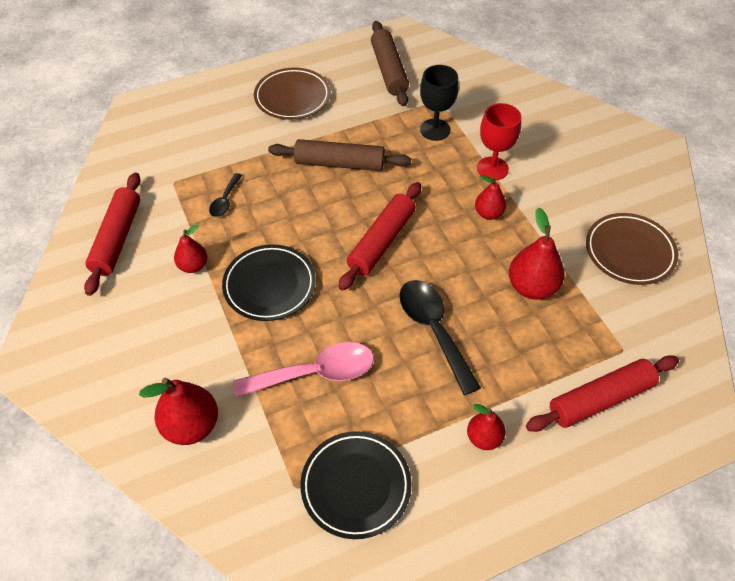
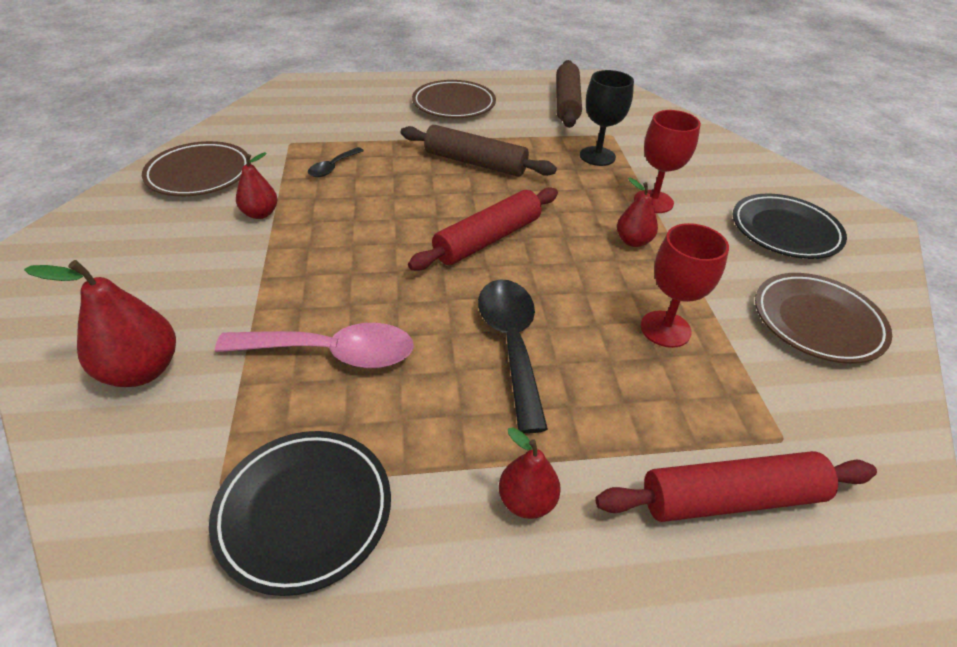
camera: 15 degrees right, 10 degrees down
(117, 239) = (199, 174): red rolling pin -> brown plate
(269, 285) = (332, 250): black plate -> black plate (785, 231)
(532, 287) = (665, 329): red pear -> red goblet

